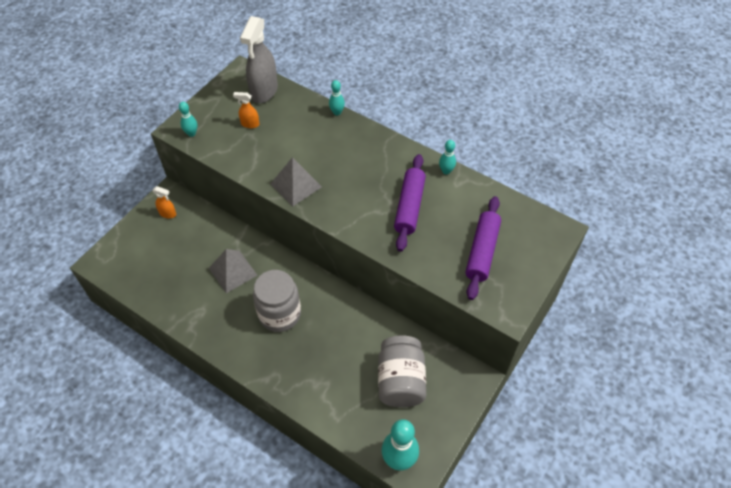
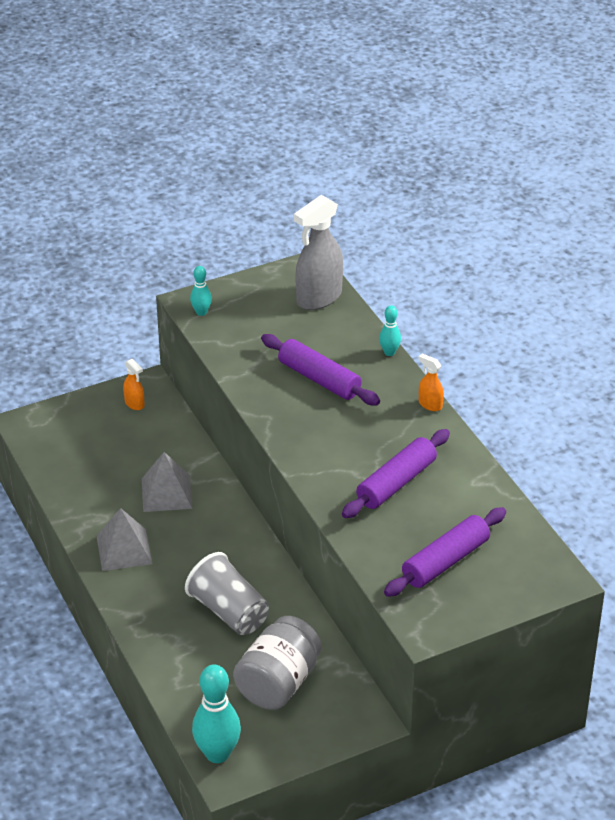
camera: 30 degrees right, 15 degrees down
(250, 124) = (275, 327): orange spray bottle -> orange spray bottle (430, 405)
(279, 314) = (189, 558): grey jar -> none
(296, 185) = (280, 410): grey pyramid -> grey pyramid (124, 549)
(306, 151) = (319, 379): none -> purple rolling pin
(333, 342) = (229, 611): none -> grey cup
(446, 171) = (473, 464): turquoise bowling pin -> none

